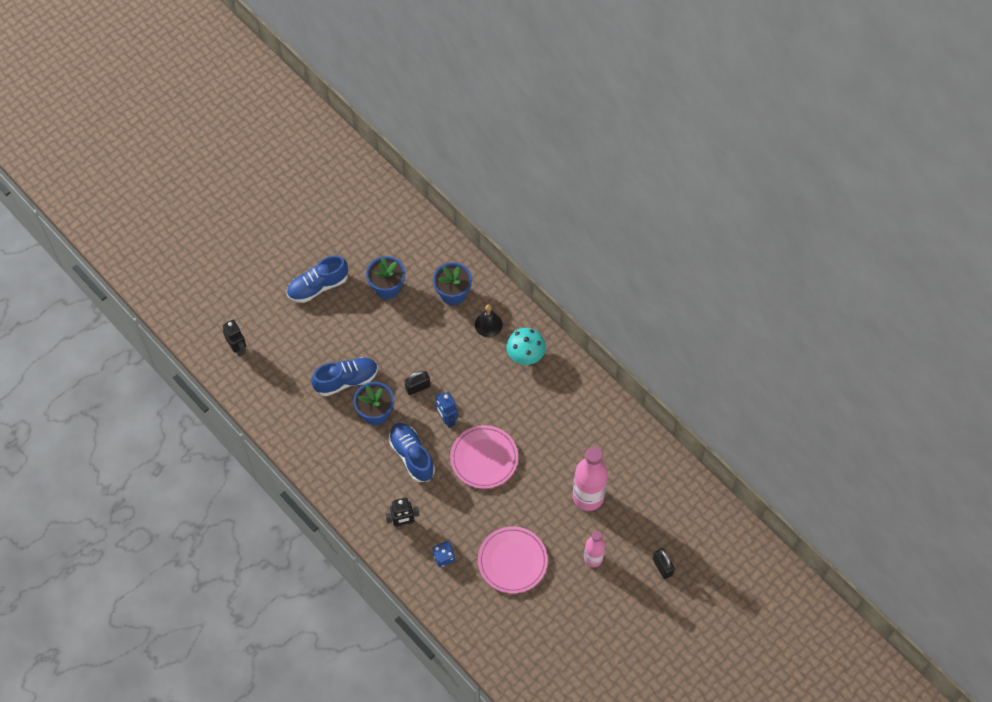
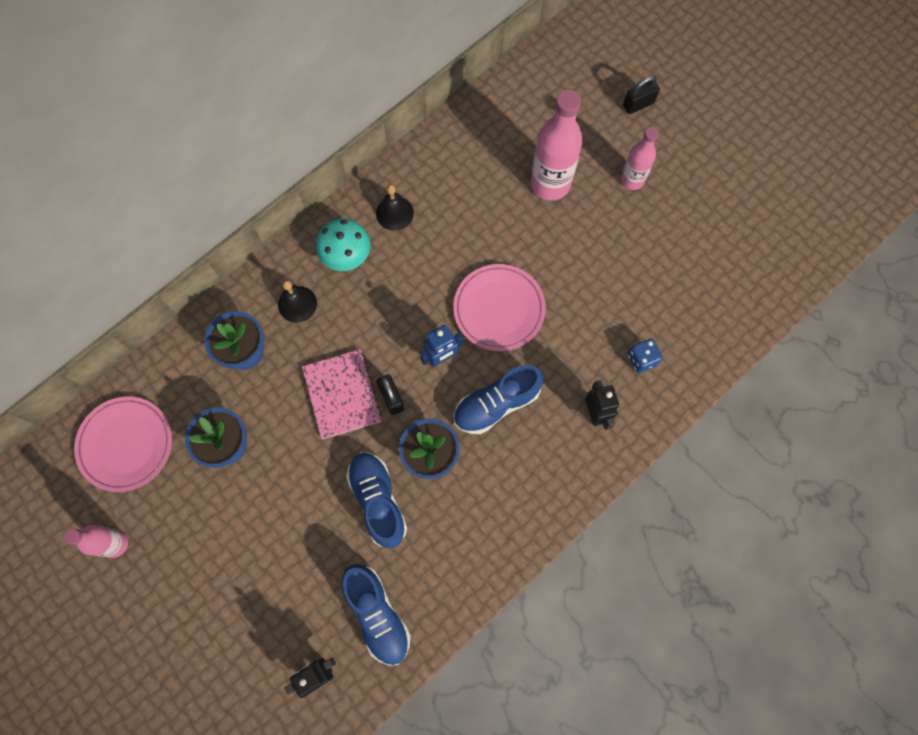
camera: 90 degrees left, 10 degrees up
(318, 286) = (217, 550): blue shoe -> blue shoe (377, 614)
(325, 228) = (115, 543): none -> pink bottle
(421, 356) = (342, 395): none -> pink notebook
(512, 561) = (642, 274): pink plate -> pink plate (126, 444)
(561, 386) = (394, 213): none -> black bell

